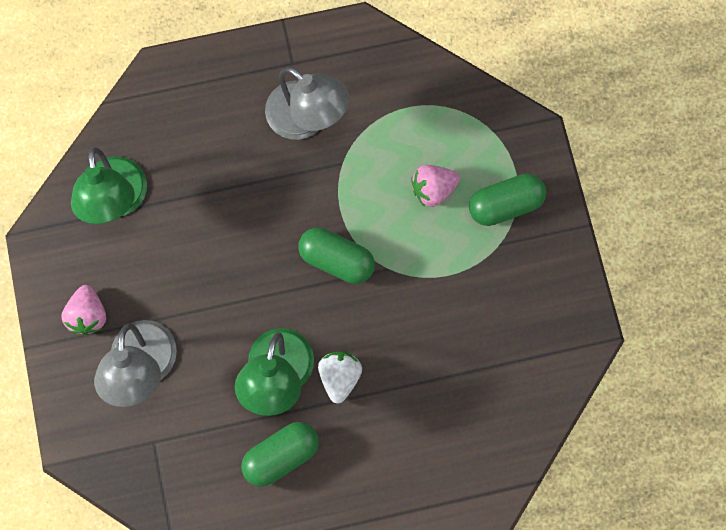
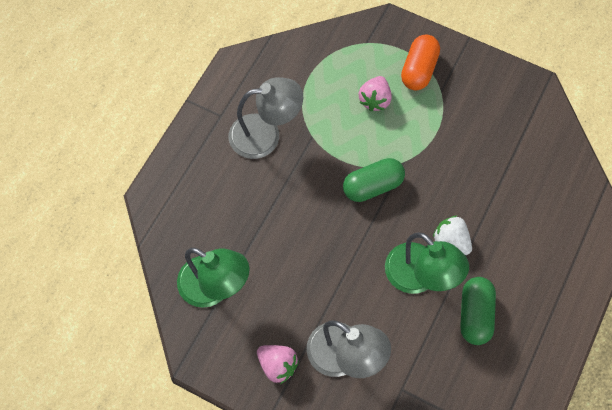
camera: 50 degrees left, 10 degrees down
(505, 205) = (419, 70): green capsule -> orange capsule

